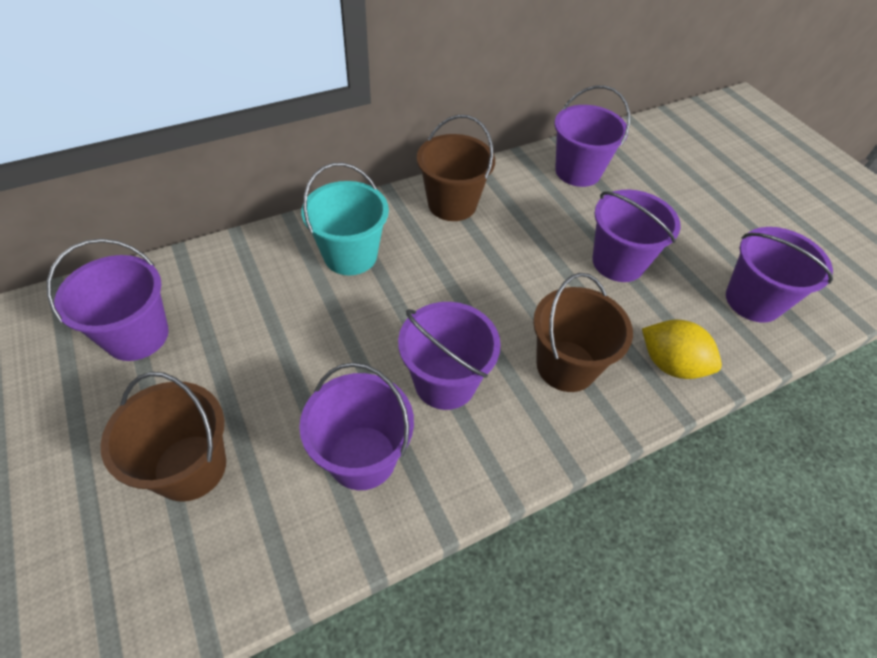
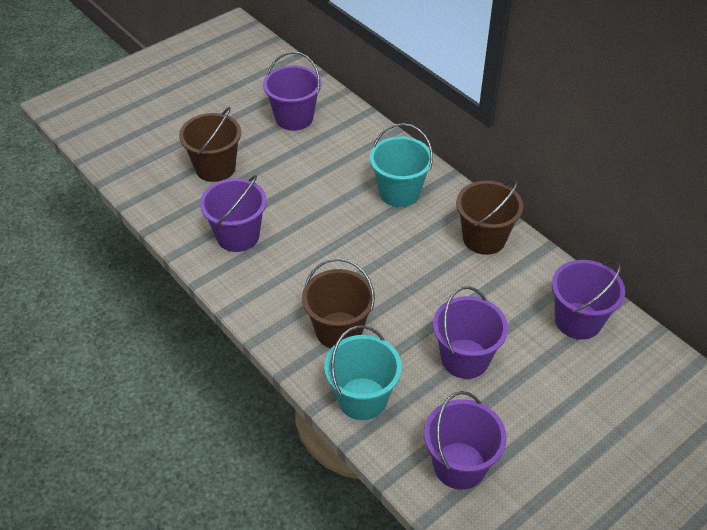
camera: 80 degrees right, 5 degrees down
(445, 382) = (303, 264): purple bucket -> none
(671, 364) = (362, 399): yellow lemon -> turquoise bucket

